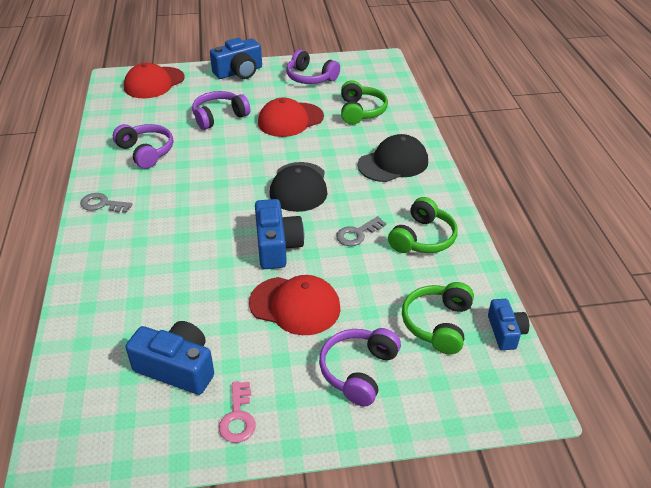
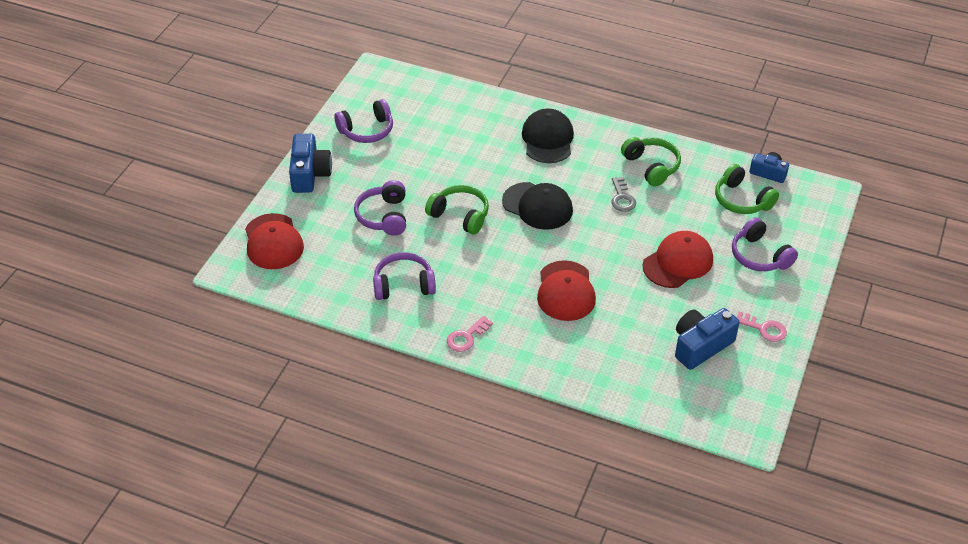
camera: 60 degrees left, 5 degrees up
(102, 204) = (466, 337): grey key -> pink key
(277, 246) = (604, 247): blue camera -> none
(290, 120) = (430, 172): red cap -> red cap (565, 291)
(361, 111) = (454, 124): green headphones -> green headphones (460, 215)

